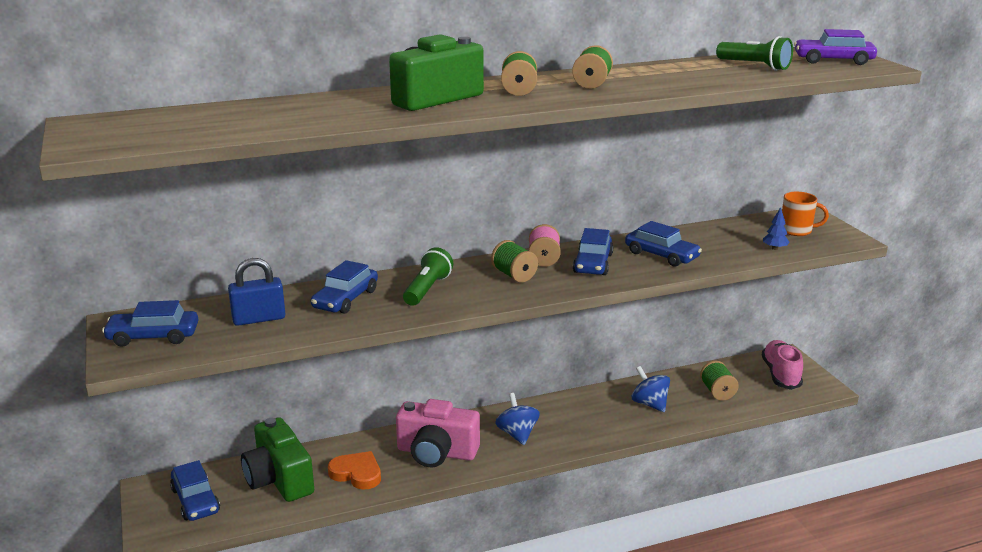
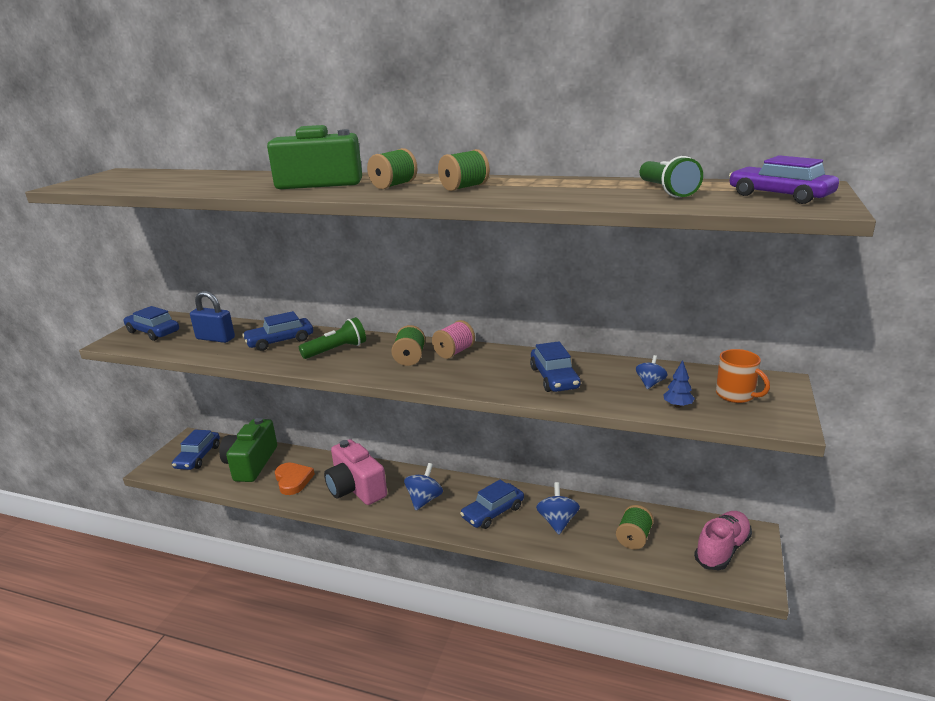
camera: 40 degrees right, 0 degrees up
(593, 263) = (484, 367): blue car -> blue car (493, 512)
(733, 239) = (650, 383): none -> blue spinning top

